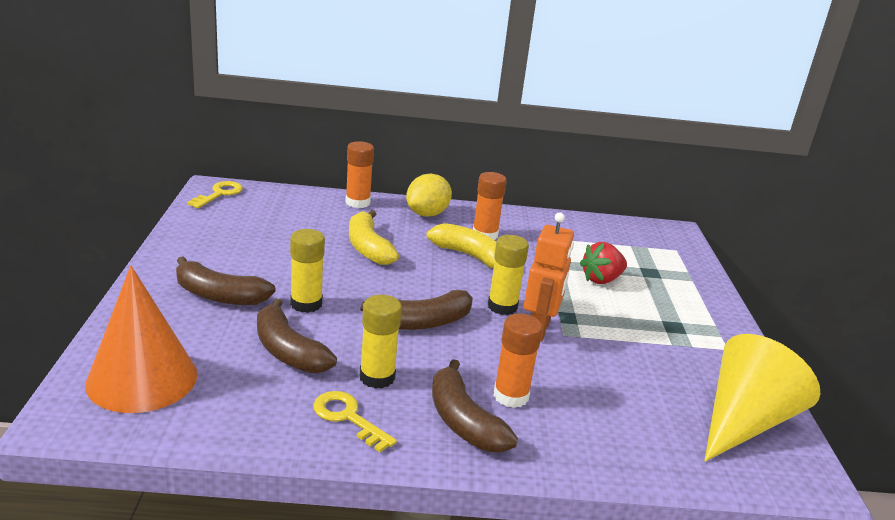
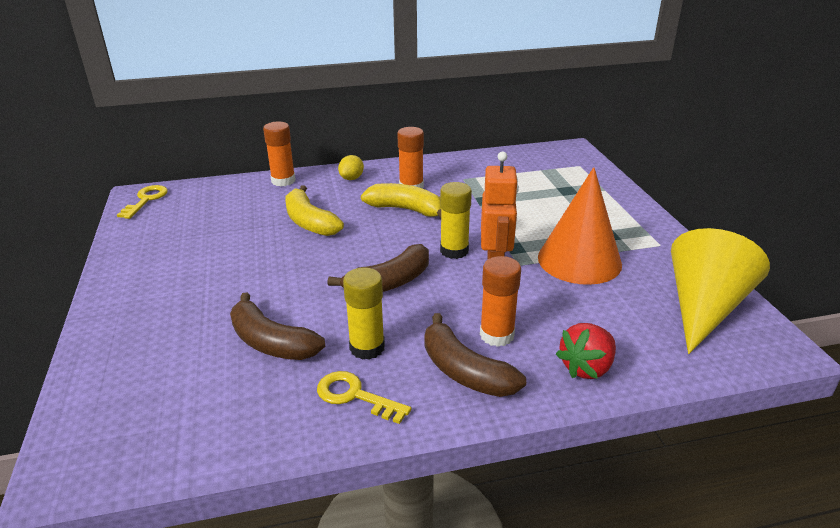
camera: 10 degrees left, 5 degrees up
(142, 378) = (132, 408): orange cone -> orange cone (579, 260)
(219, 295) = (182, 302): brown banana -> none
(306, 304) = (271, 290): yellow glue stick -> none
(427, 214) = (351, 178): yellow lemon -> yellow lemon, size x0.61
(601, 279) = (529, 206): red strawberry -> red strawberry (586, 368)

